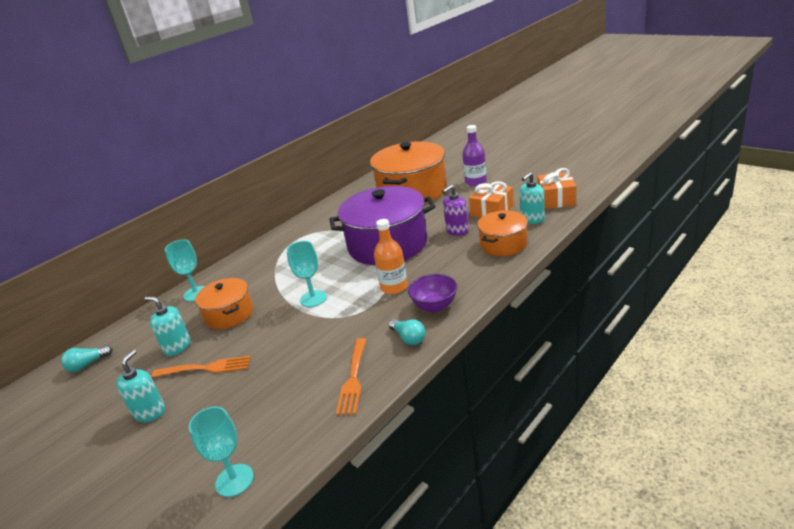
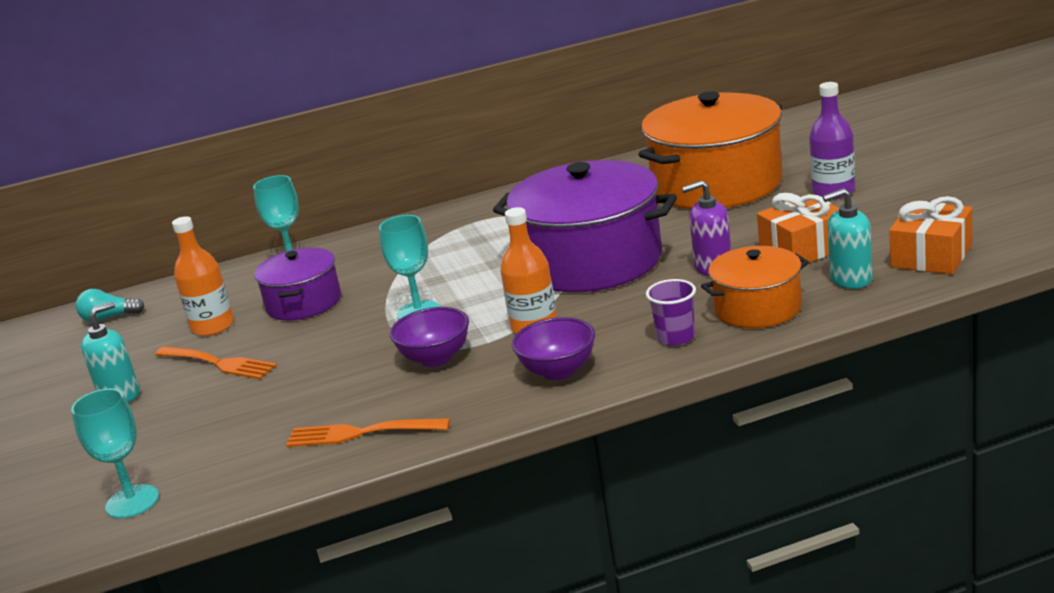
camera: 30 degrees right, 5 degrees down
(177, 347) = (213, 326): turquoise soap dispenser -> orange bottle
(229, 314) = (304, 303): orange pot -> purple pot
(353, 321) = (436, 358): none -> purple bowl
(353, 378) = (361, 433): orange fork -> orange fork turned 60 degrees clockwise
(408, 338) = (478, 404): turquoise light bulb -> none
(478, 270) = (676, 337): none -> purple cup

